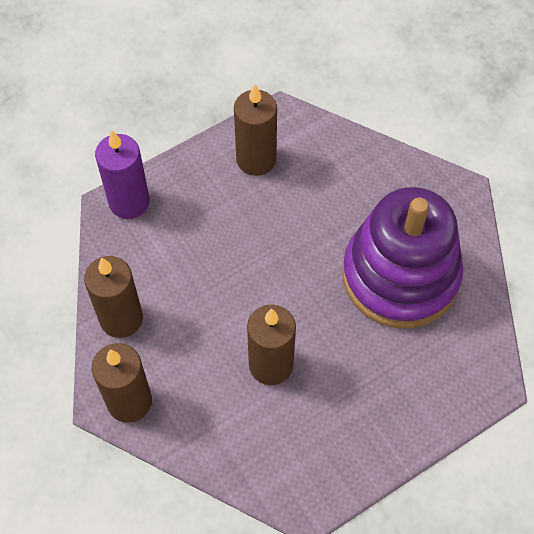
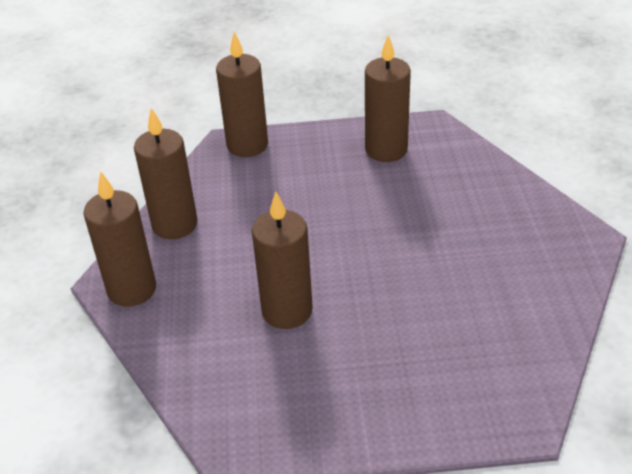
camera: 30 degrees right, 20 degrees down
(129, 202) = (247, 145): purple candle -> brown candle
(400, 276) = (474, 285): purple stacking toy -> none

